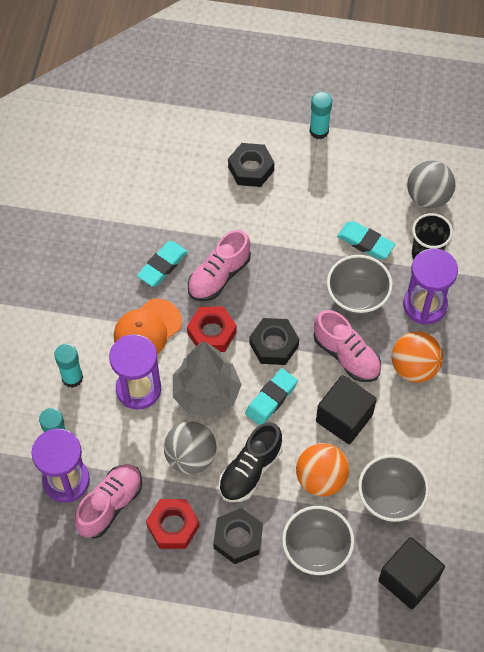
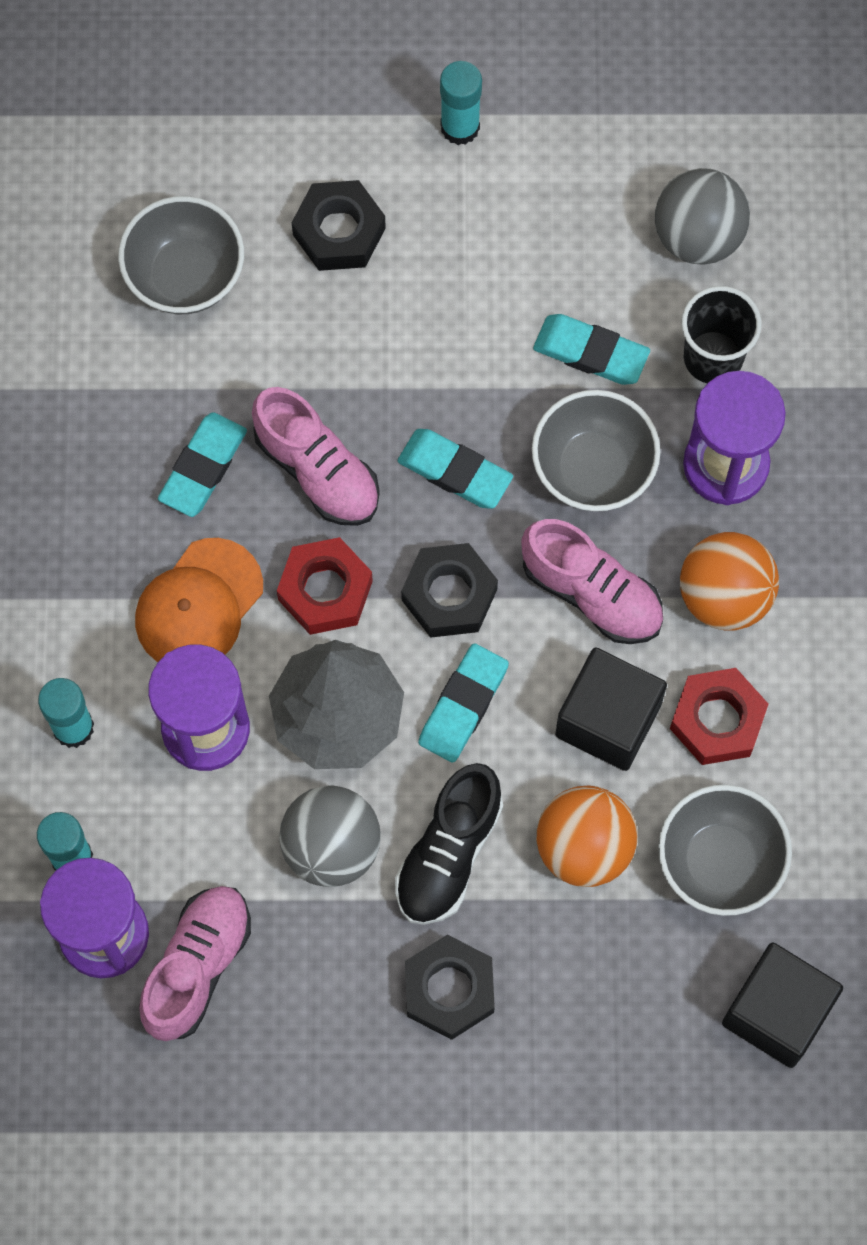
camera: 10 degrees left, 10 degrees up
(173, 526) = (323, 987): red nut -> red nut (717, 720)
(219, 276) = (317, 470): pink shoe -> pink shoe turned 75 degrees counterclockwise
(287, 287) = (455, 471): none -> turquoise eraser
(316, 549) = (598, 985): grey bowl -> grey bowl (185, 276)

